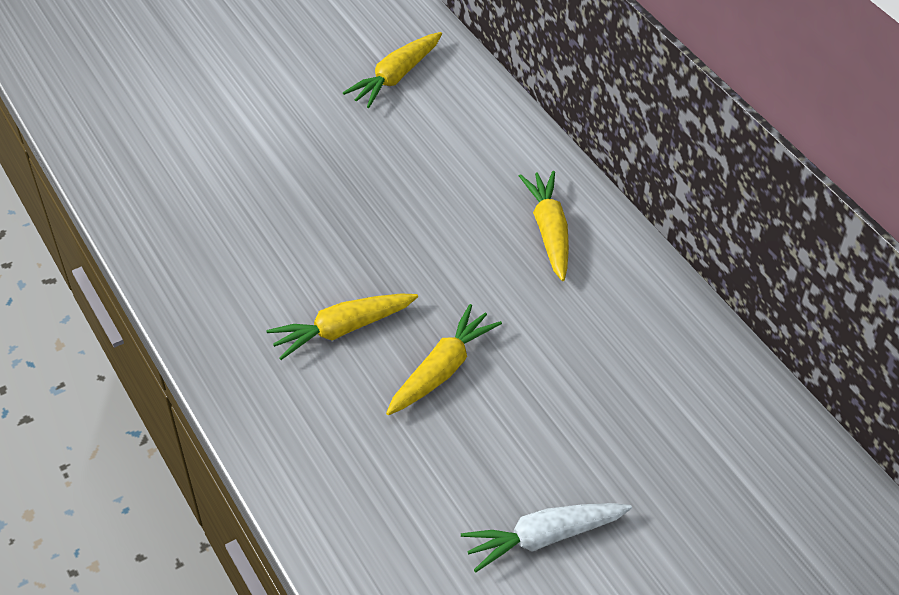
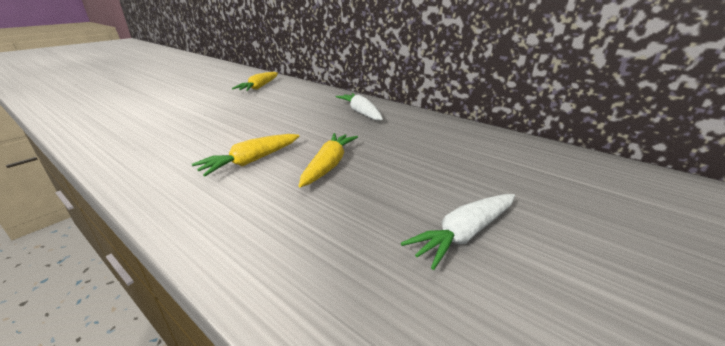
camera: 20 degrees left, 20 degrees down
(549, 231) = (361, 112): yellow carrot -> white carrot

